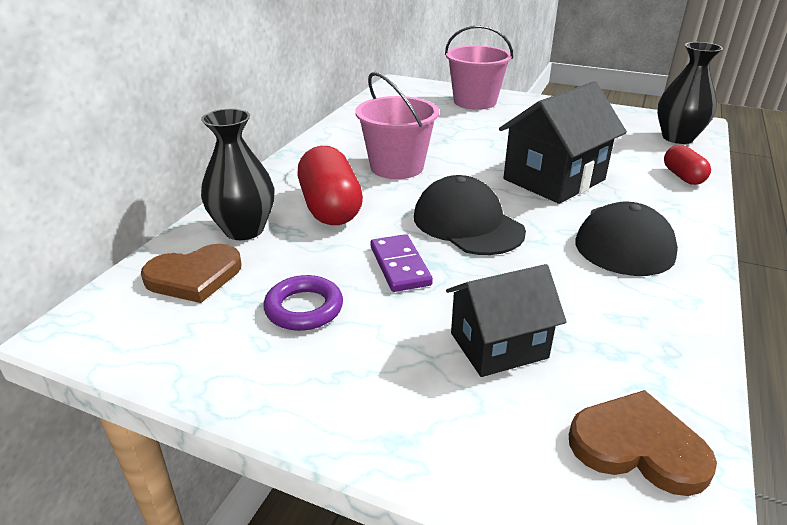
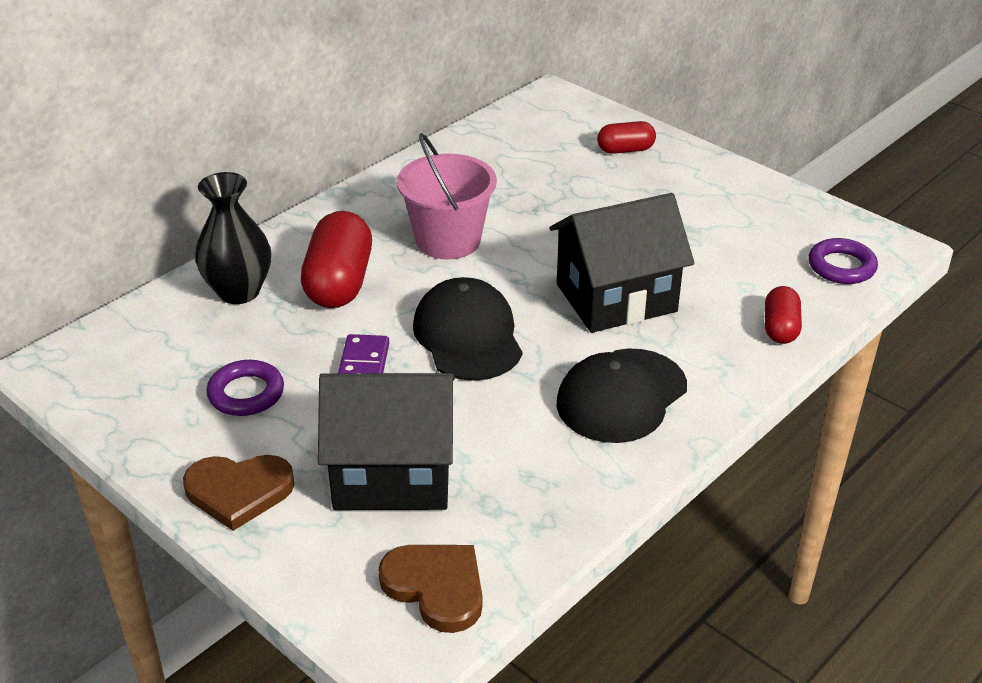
camera: 20 degrees right, 5 degrees up
(194, 276) = (168, 336): brown heart -> brown heart (239, 491)
(475, 102) = (625, 150): pink bucket -> red capsule
(498, 345) = (392, 474): black house -> black house, size x1.53
(677, 138) = (841, 266): black vase -> purple ring

